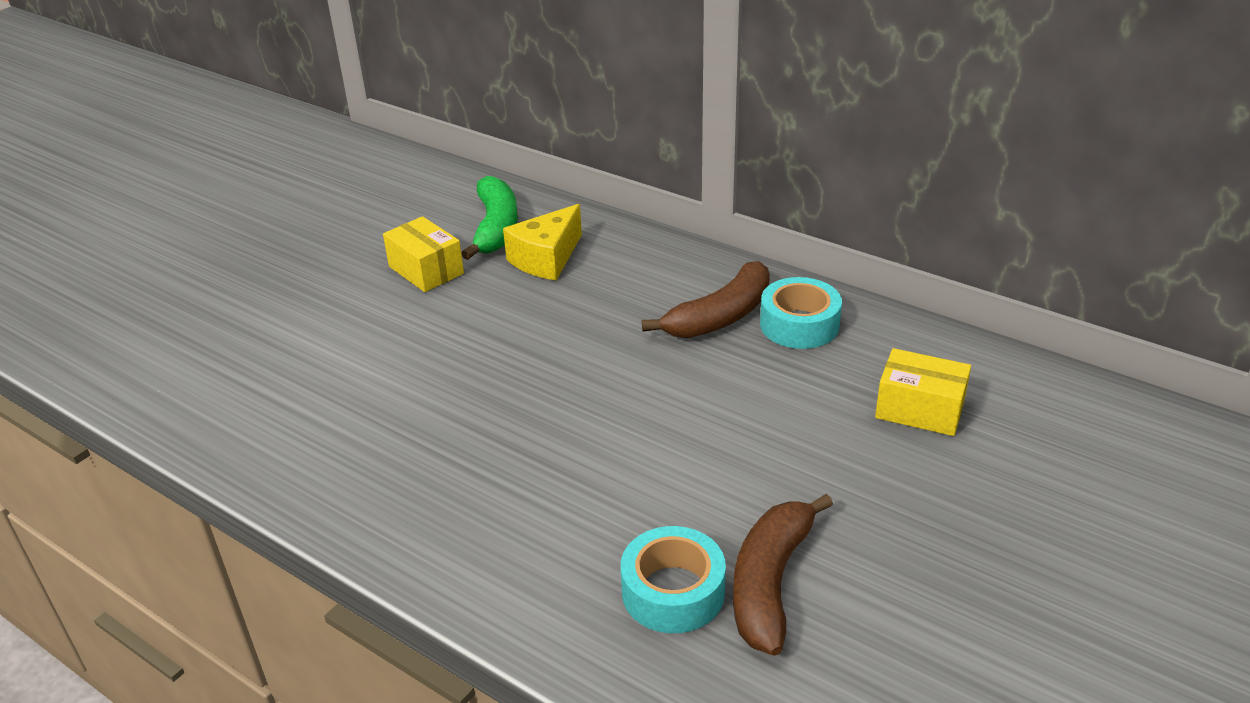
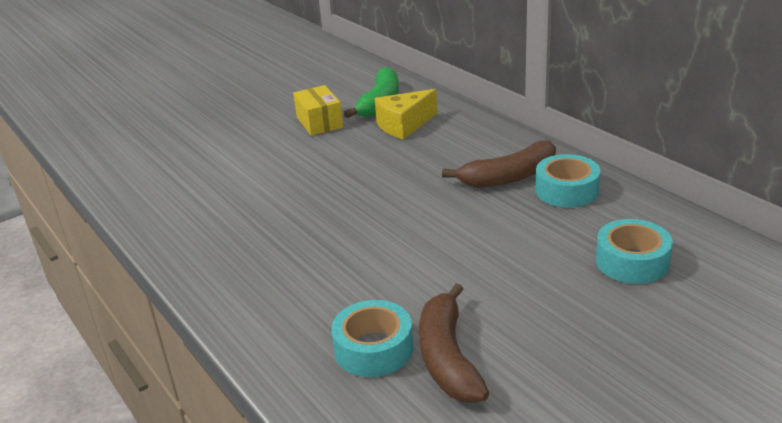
camera: 20 degrees right, 5 degrees down
(770, 583) = (448, 358): brown banana -> brown banana turned 45 degrees counterclockwise
(919, 409) = (632, 261): yellow box -> turquoise tape

